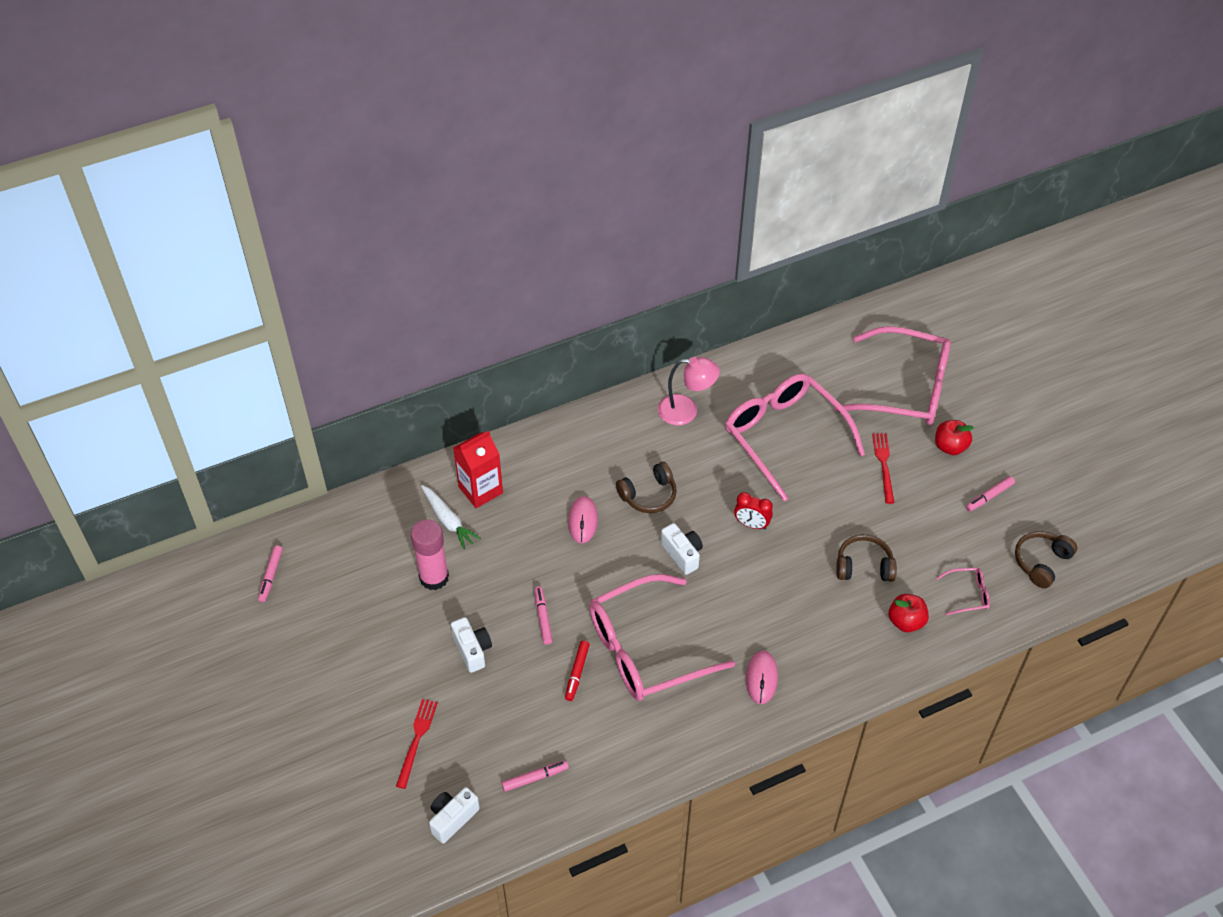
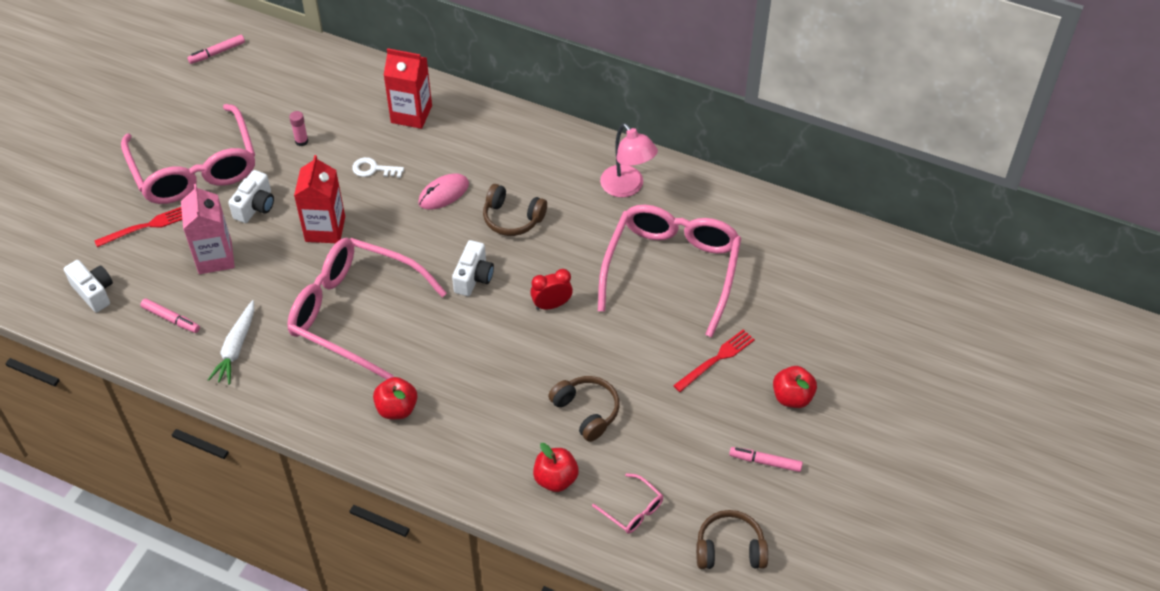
camera: 50 degrees right, 0 degrees up
(434, 577) = (301, 141): pink glue stick -> pink glue stick, size x0.45
(448, 520) = (363, 115): white carrot -> white carrot (236, 348)
(452, 818) = (94, 292): white camera -> white camera turned 45 degrees clockwise
(499, 709) = (215, 257): none -> pink carton
(513, 549) = (373, 169): none -> white key
(543, 618) = (325, 229): pink marker -> red carton
(577, 673) = (291, 283): red marker -> none
(751, 524) = (551, 305): red clock -> red clock turned 90 degrees clockwise
(761, 678) = (397, 408): pink mouse -> red apple
(905, 388) = (824, 323): pink glasses -> pink glasses (195, 168)

